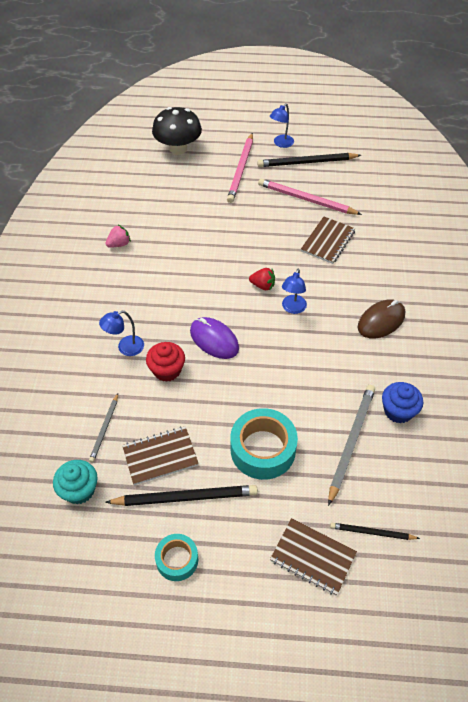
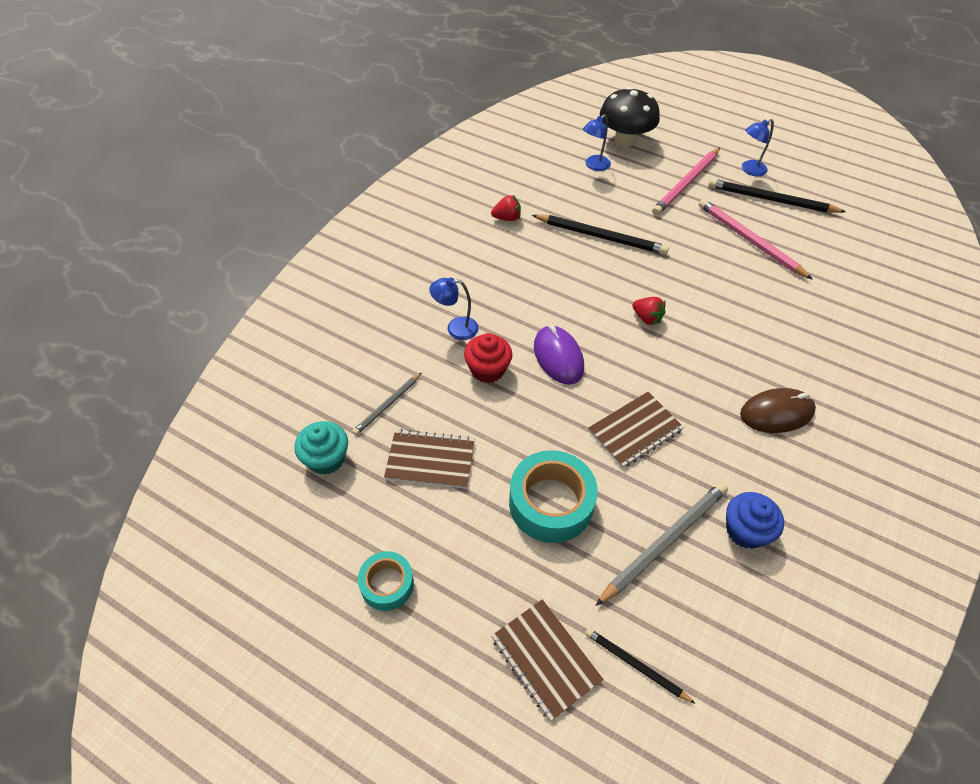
camera: 25 degrees right, 0 degrees up
(119, 244) = (507, 218): pink strawberry -> red strawberry
(185, 497) = (433, 518): black pencil -> black pencil (601, 236)
(292, 308) = (670, 357): blue lamp -> blue lamp (594, 166)
(327, 241) = (753, 296): brown notebook -> brown notebook (635, 430)

